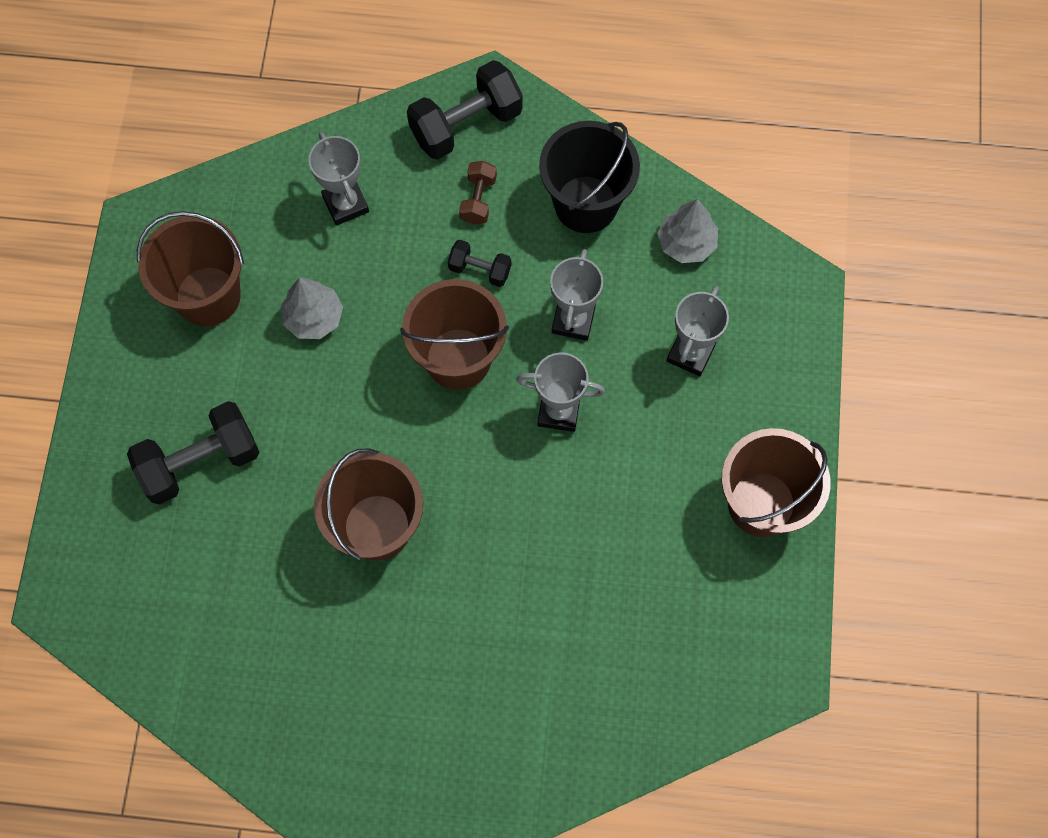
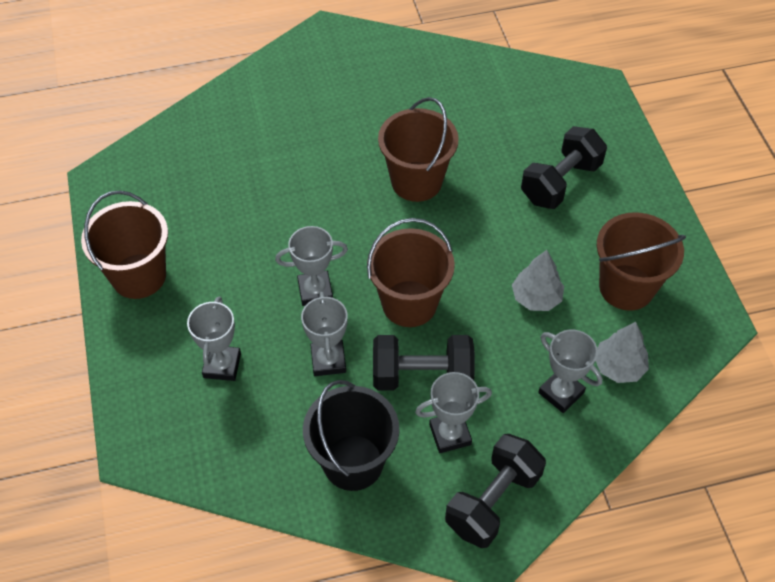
camera: 160 degrees right, 15 degrees down
(478, 200) = (450, 434): brown dumbbell -> grey trophy
(480, 270) = (422, 376): black dumbbell -> black dumbbell, size x1.88
(686, 243) = (251, 456): grey tree -> grey tree (618, 367)

